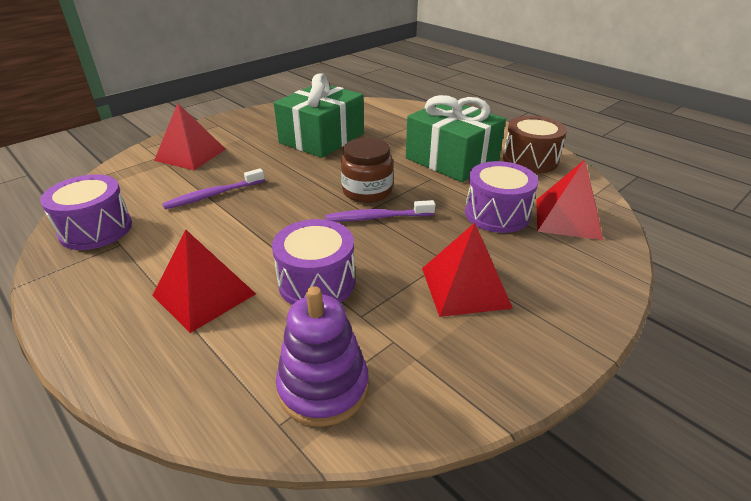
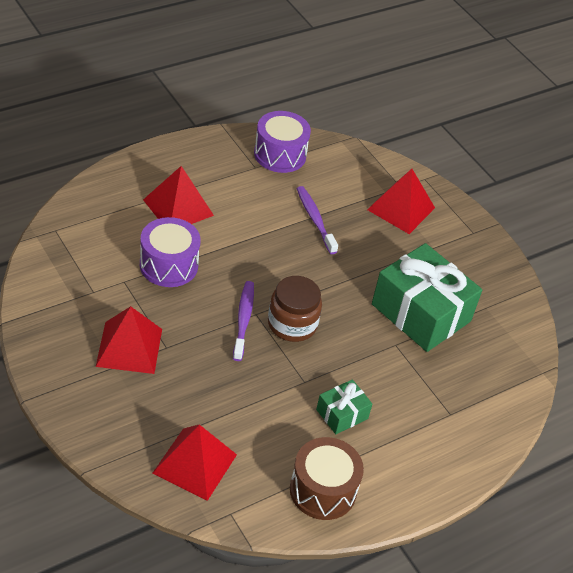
camera: 95 degrees right, 10 degrees up
(323, 387) = (71, 251): purple stacking toy -> none
(451, 159) = (342, 414): green gift -> green gift, size x0.48
(497, 214) = (221, 409): purple drum -> none

